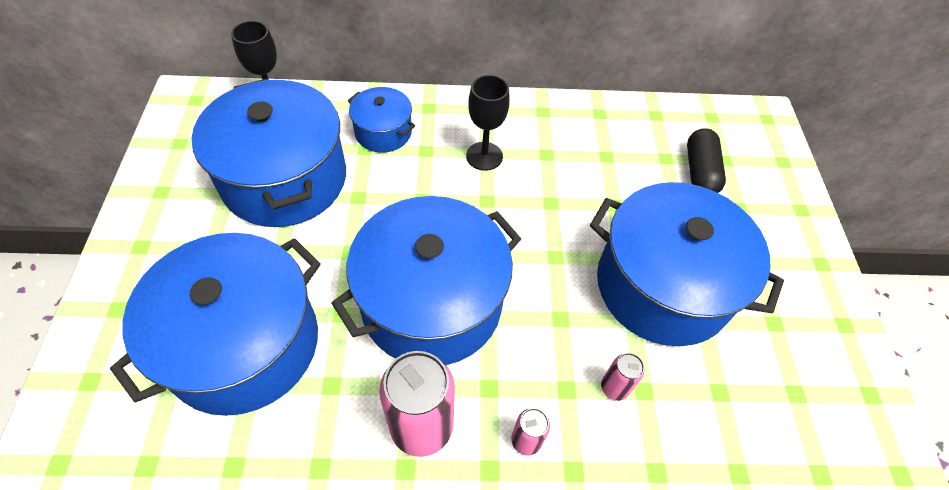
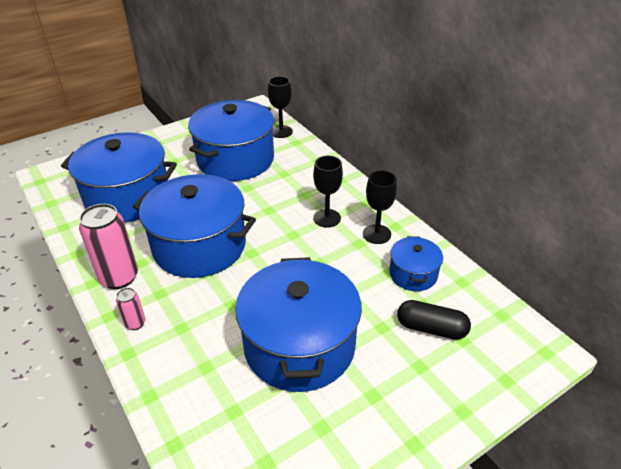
camera: 60 degrees right, 15 degrees down
(383, 132) = (302, 174): blue pot -> blue pot (413, 274)
(544, 132) = (376, 234): none -> black goblet
(614, 388) = (197, 350): pink can -> none
(699, 172) = (431, 328): black capsule -> black capsule turned 45 degrees clockwise

